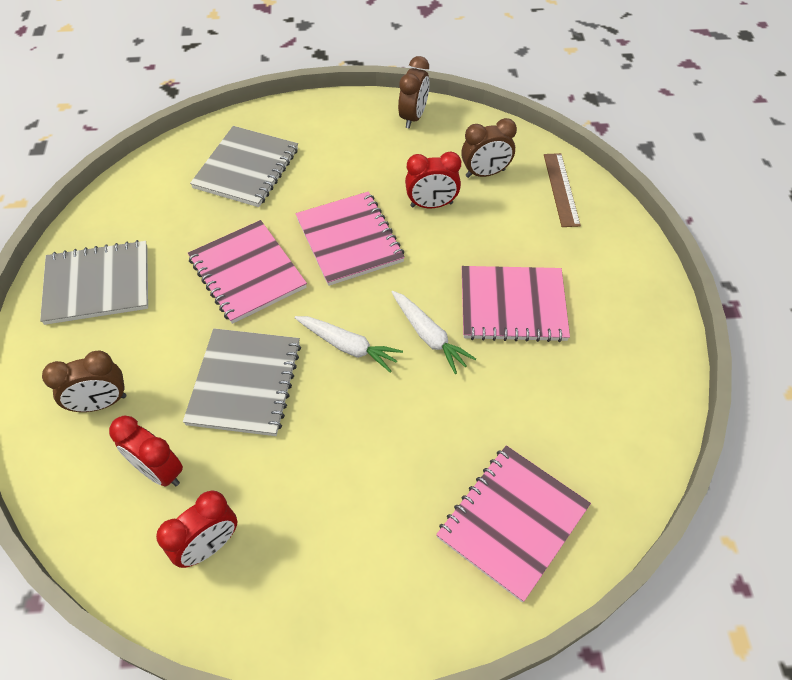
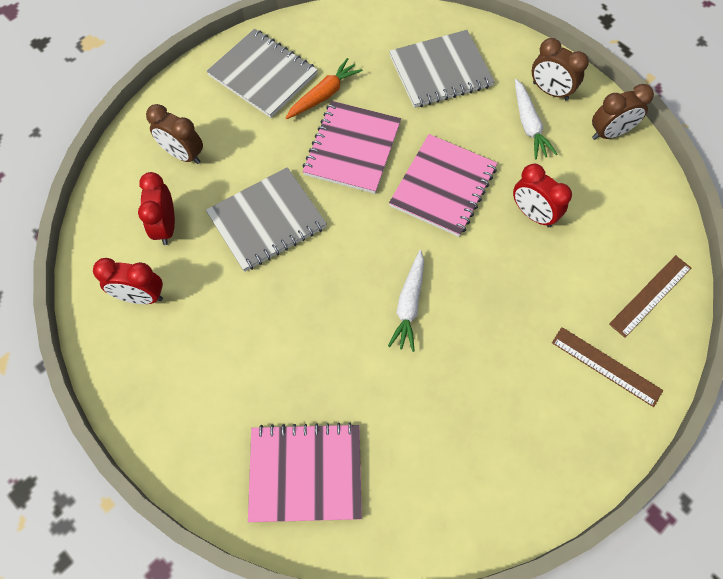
camera: 50 degrees right, 10 degrees up
(173, 256) = (324, 95): none -> orange carrot
(348, 346) = (351, 259): white carrot -> white carrot (528, 125)
(485, 173) = (606, 227): brown clock -> brown clock (550, 91)
(512, 306) = (492, 342): pink notebook -> none
(592, 252) = (606, 366): none -> brown ruler

